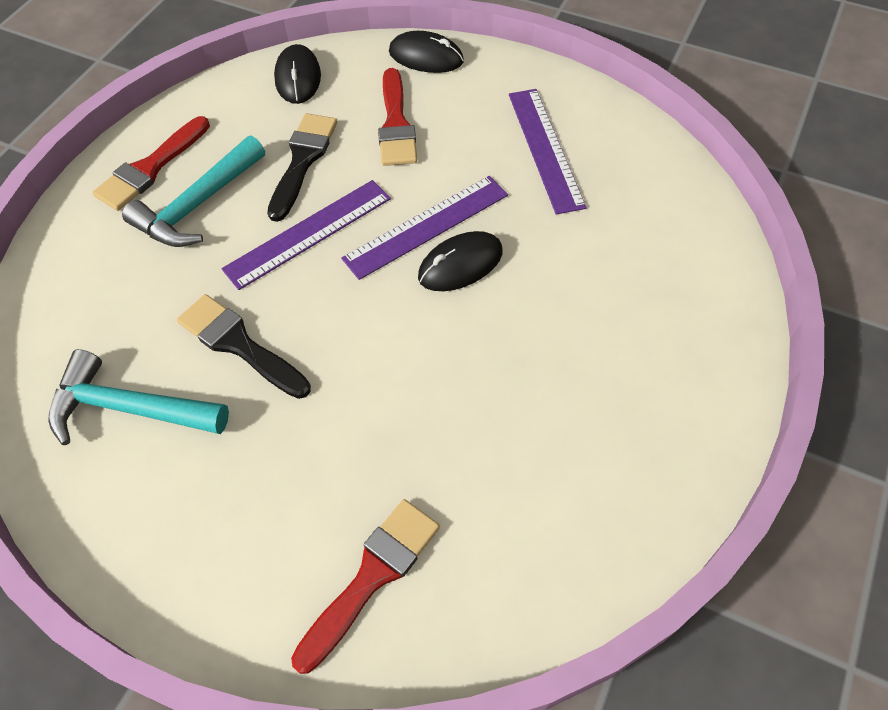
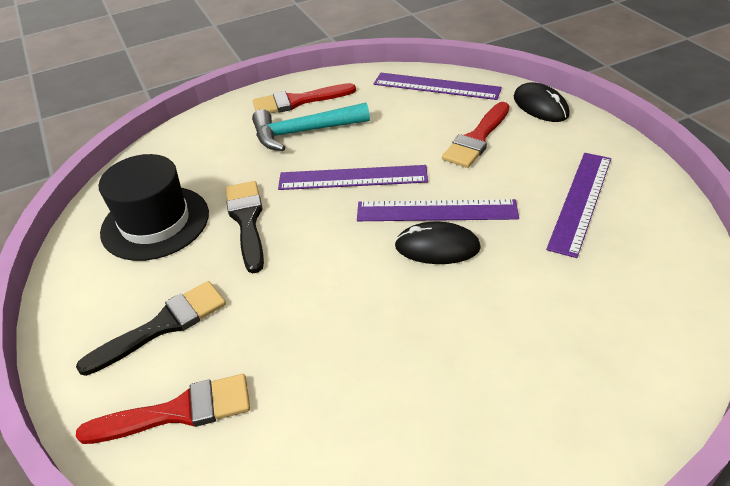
camera: 40 degrees right, 15 degrees down
(129, 408) = (155, 222): turquoise hammer -> black hat
(298, 77) = (436, 86): black mouse -> purple ruler
(302, 161) = (391, 134): black brush -> black brush (163, 326)

